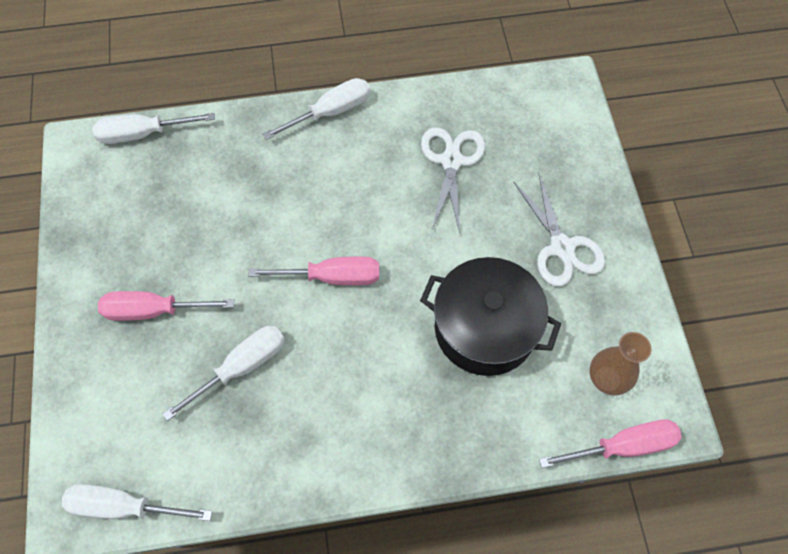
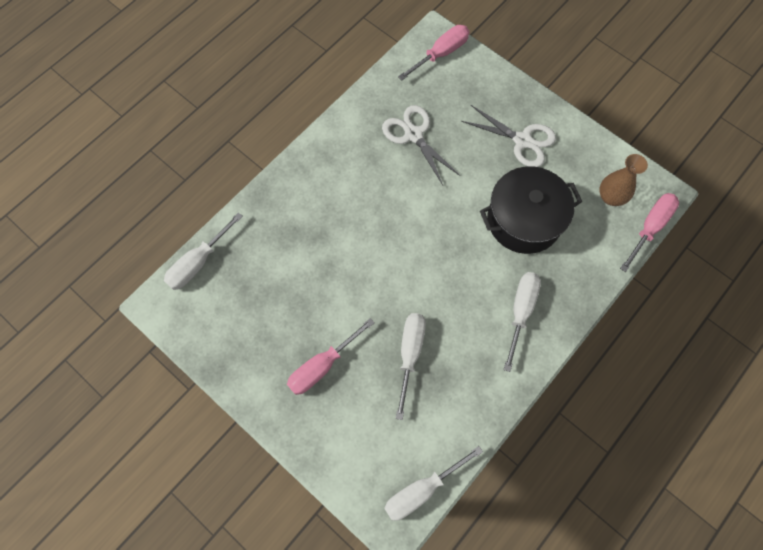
camera: 40 degrees left, 5 degrees up
(330, 112) = (310, 158): white screwdriver -> white screwdriver (520, 312)
(331, 277) = (410, 259): pink screwdriver -> pink screwdriver (440, 54)

